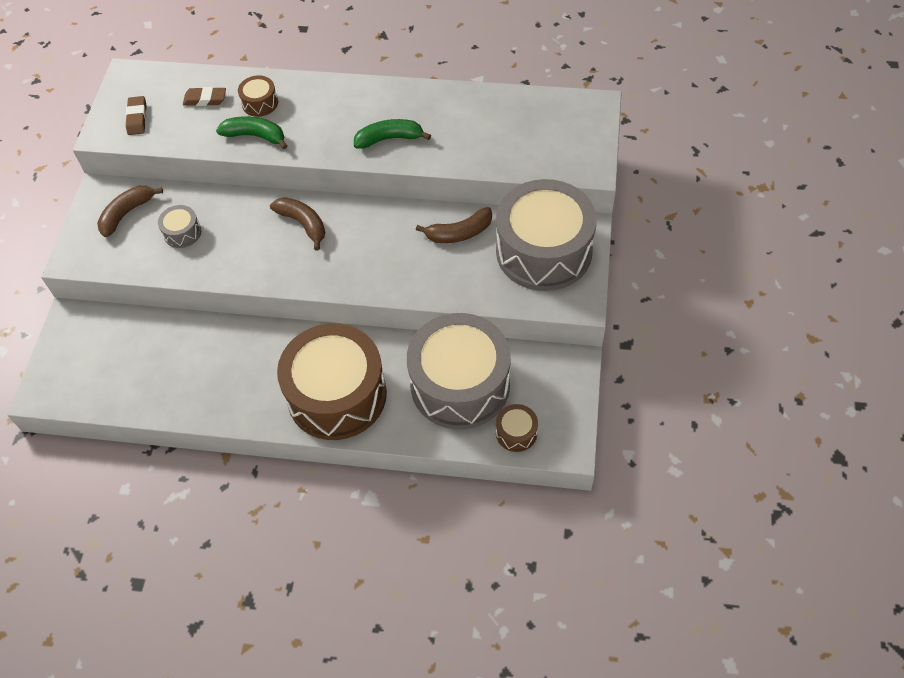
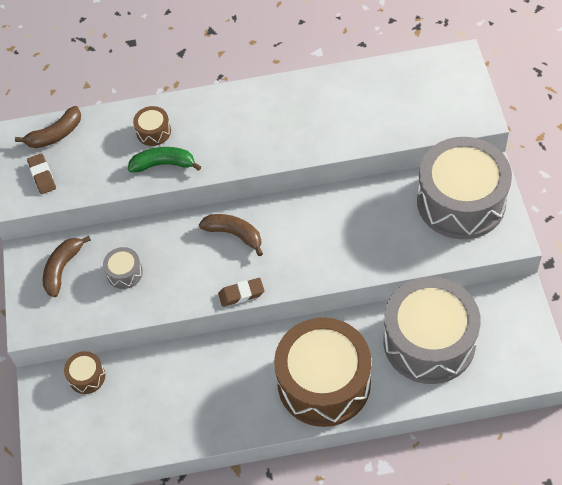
camera: 15 degrees left, 0 degrees up
(205, 99) = (99, 141): brown eraser -> brown eraser (241, 294)
(389, 139) = (289, 135): green banana -> none
(459, 233) = (380, 205): brown banana -> brown banana (55, 134)
(516, 433) = (496, 370): brown drum -> brown drum (87, 376)

